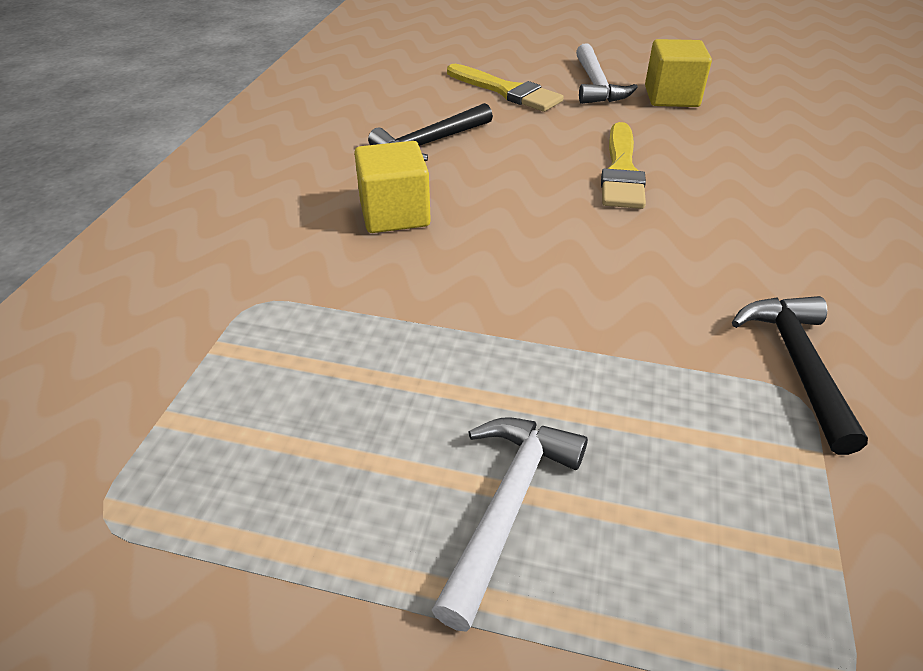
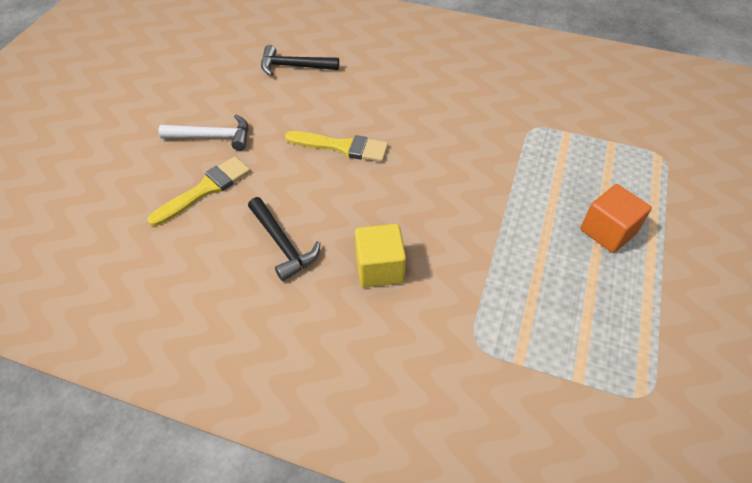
camera: 85 degrees left, 10 degrees up
(507, 505) = (608, 231): white hammer -> orange cube
(671, 97) = (245, 103): yellow cube -> none
(797, 364) = (514, 123): black hammer -> black hammer (294, 66)

